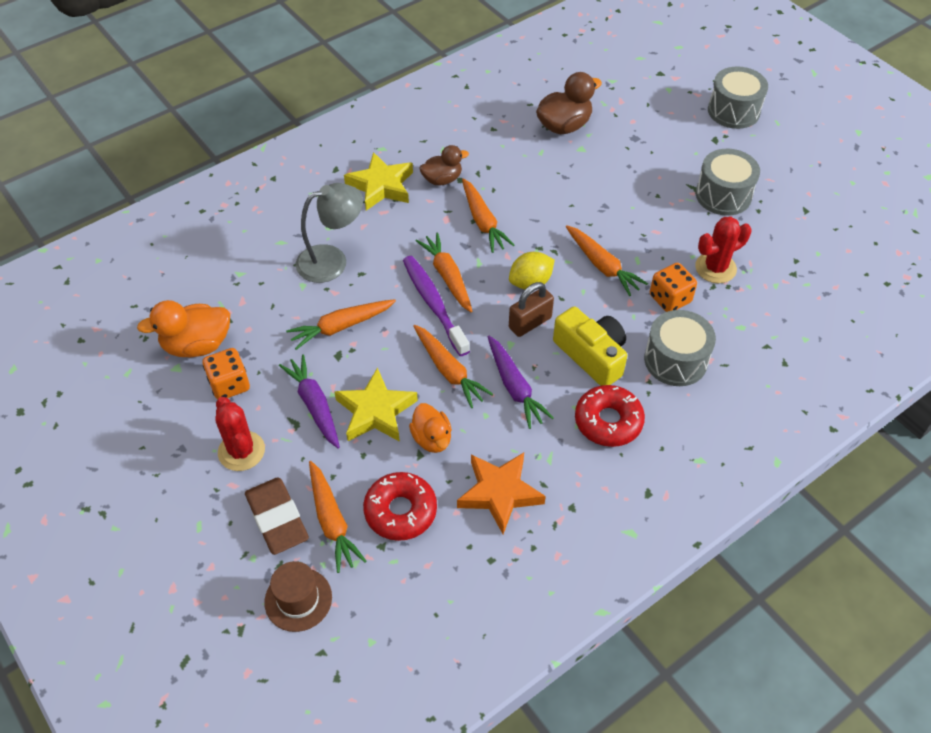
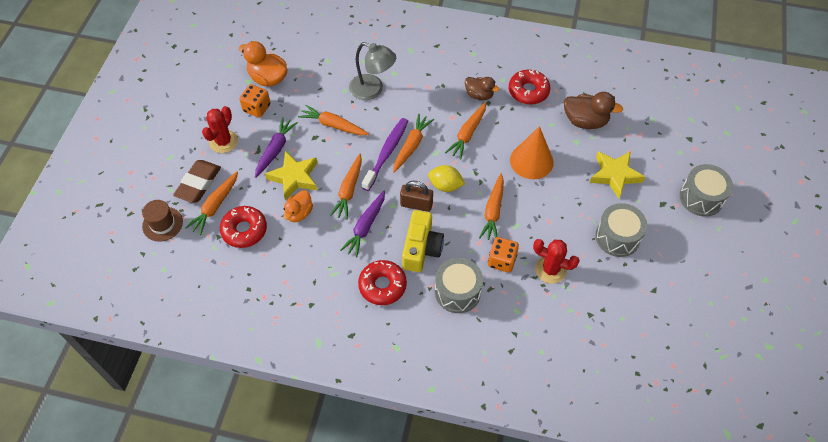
camera: 50 degrees right, 5 degrees up
(381, 186) = (445, 73): yellow star -> yellow star (615, 175)
(481, 141) = (528, 91): none -> red donut
(499, 493) = (291, 265): orange star -> none
(570, 196) = (531, 161): none -> orange cone

